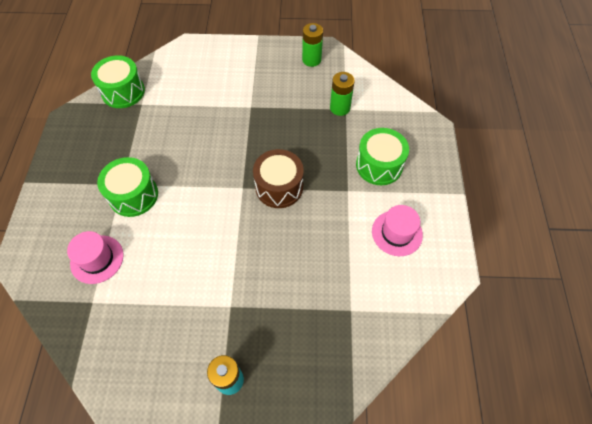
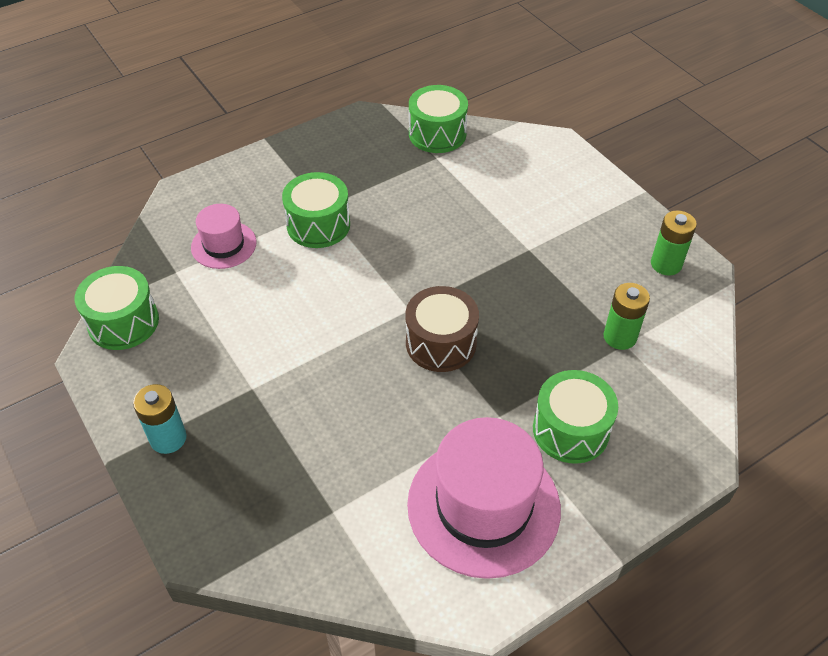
camera: 55 degrees right, 10 degrees down
(106, 361) = (123, 322): none -> green drum
(397, 233) = (483, 506): pink hat -> pink hat, size x1.88

